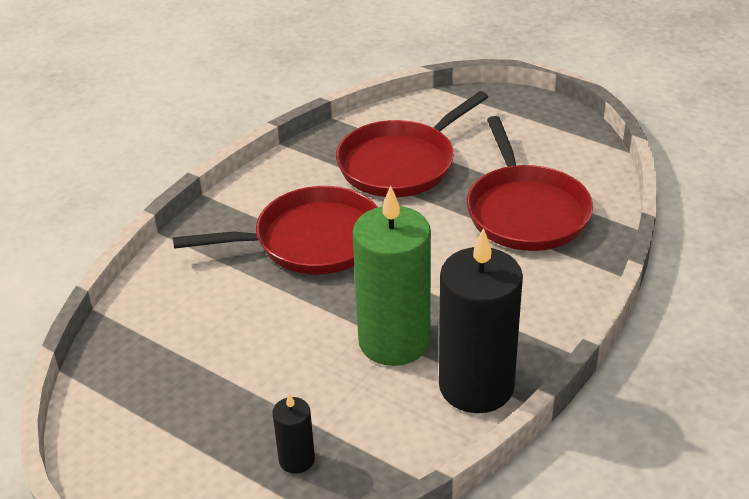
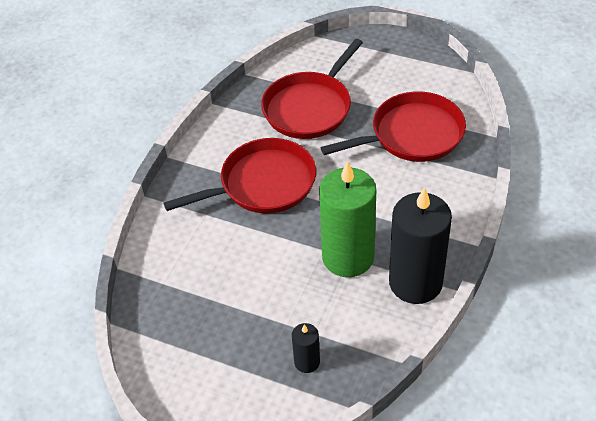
camera: 10 degrees left, 10 degrees up
(525, 211) = (412, 134): red pan -> red pan turned 90 degrees counterclockwise

